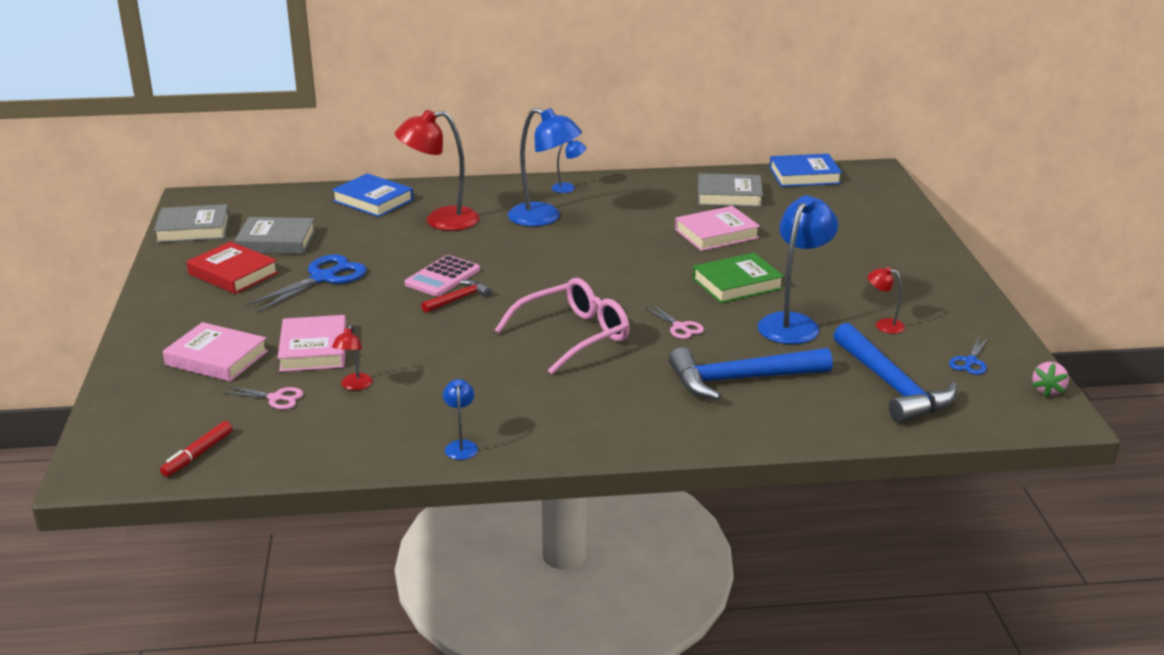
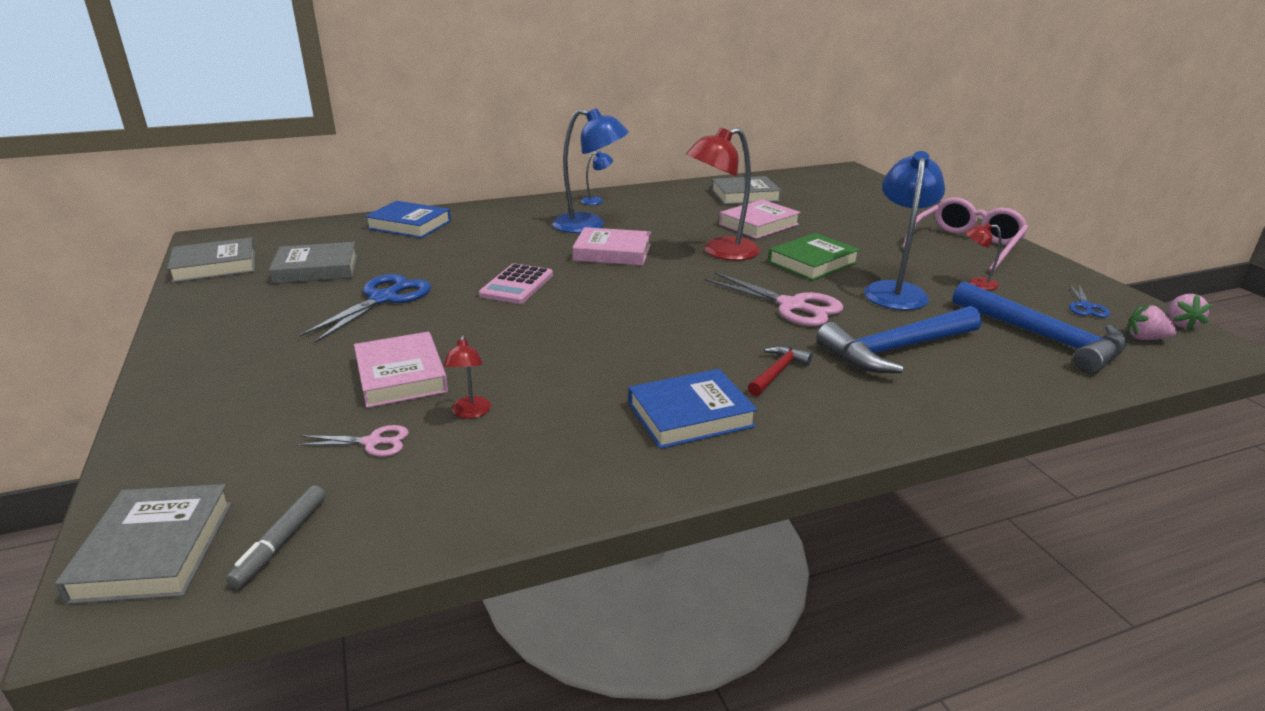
camera: 15 degrees left, 0 degrees up
(120, 447) = (155, 550): none -> grey book
(198, 454) = (281, 542): red marker -> grey marker
(217, 358) = (277, 401): pink book -> pink book (612, 252)
(233, 273) = (274, 304): red book -> none
(440, 221) = (488, 236): red lamp -> red lamp (721, 252)
(458, 299) = (545, 304): red hammer -> red hammer (777, 372)
(461, 446) = (644, 471): blue lamp -> none
(573, 336) = (691, 326): pink glasses -> pink glasses (966, 245)
(680, 327) = (792, 306): pink scissors -> pink scissors, size x1.88
(804, 175) = (794, 177): blue book -> blue book (690, 415)
(993, 399) = (1145, 338): none -> pink strawberry

